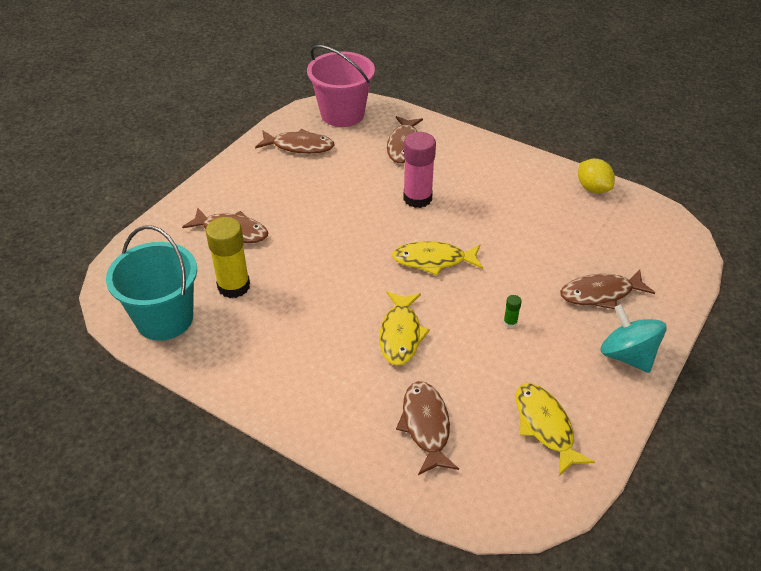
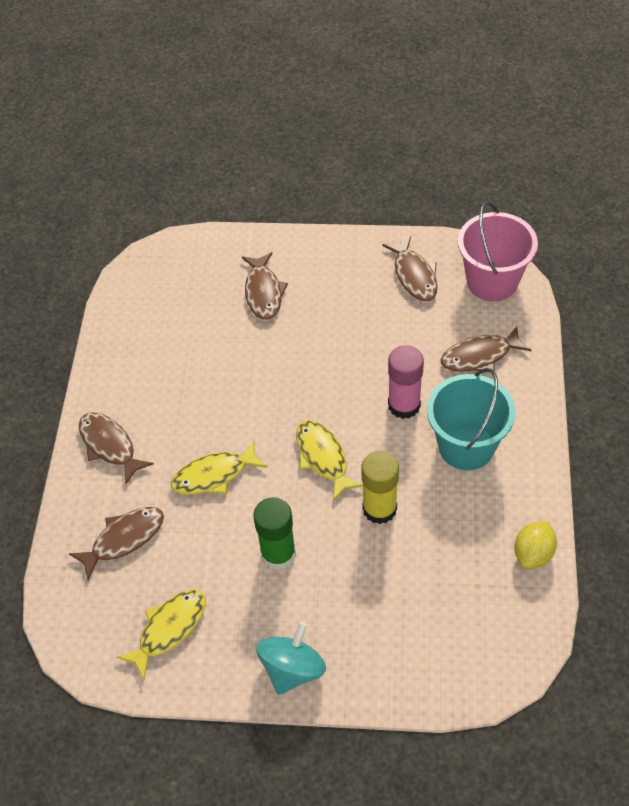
camera: 65 degrees right, 10 degrees up
(164, 319) = (138, 308): turquoise bucket -> turquoise bucket (466, 446)
(234, 286) = (200, 331): yellow glue stick -> yellow glue stick (379, 509)
(510, 323) = (278, 554): green glue stick -> green glue stick, size x2.42
(600, 294) = (365, 617): brown fish -> brown fish (110, 446)

